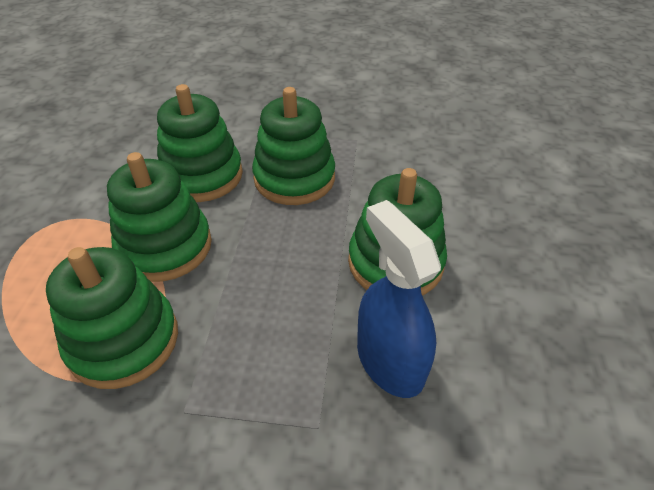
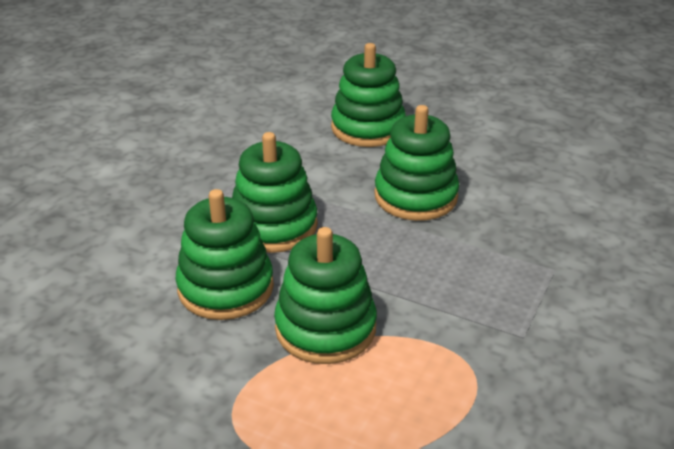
camera: 70 degrees left, 10 degrees down
(124, 340) = (438, 367): green stacking toy -> green stacking toy (368, 128)
(389, 361) = (510, 224): blue spray bottle -> none

